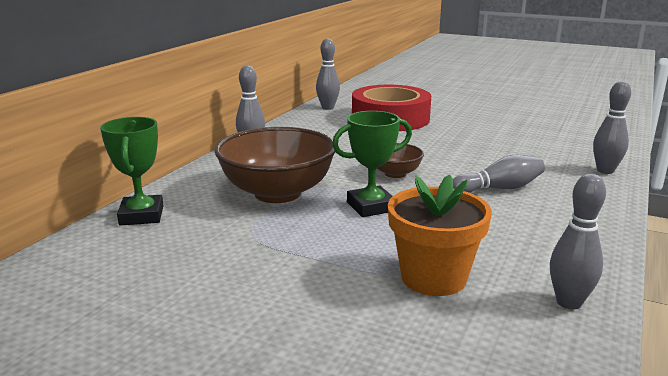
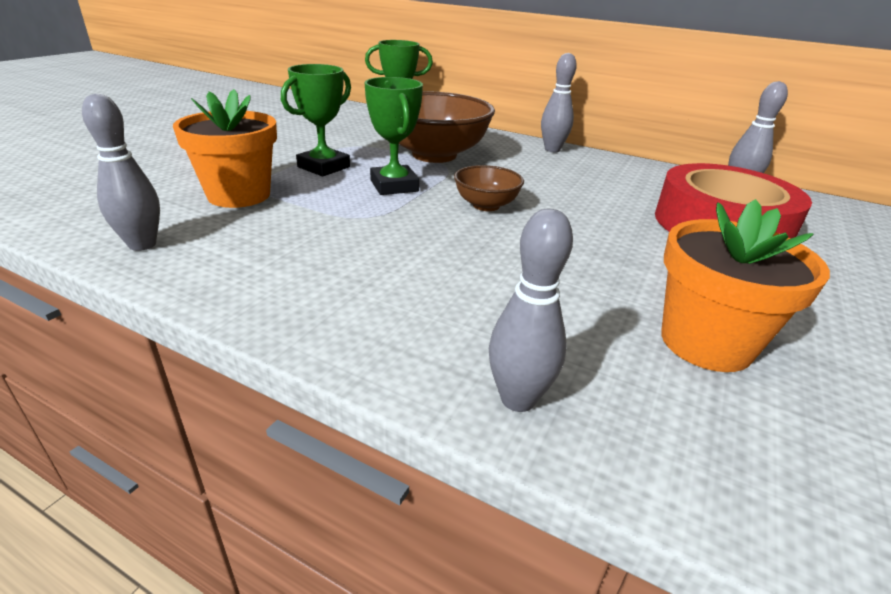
camera: 90 degrees right, 10 degrees up
(333, 243) = (324, 167): none -> green trophy
(499, 188) = (433, 262): grey bowling pin -> none
(526, 137) = (706, 343): none -> orange flower pot

